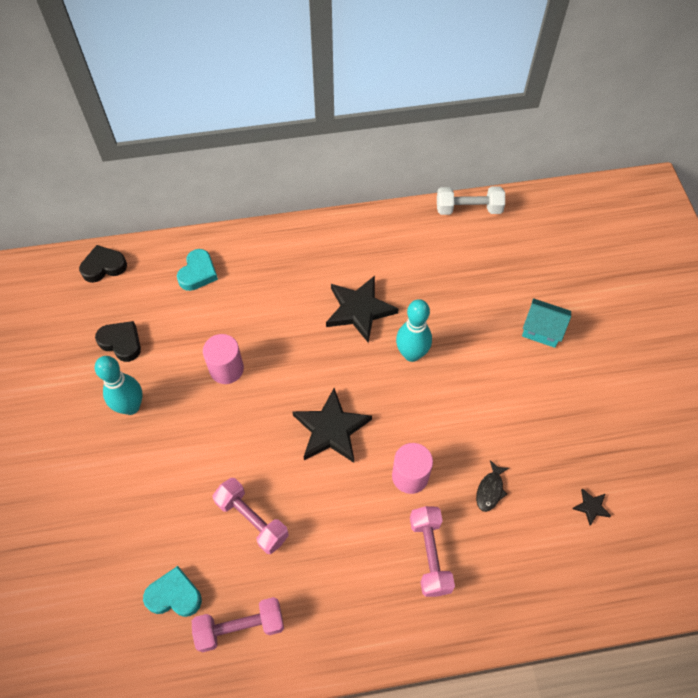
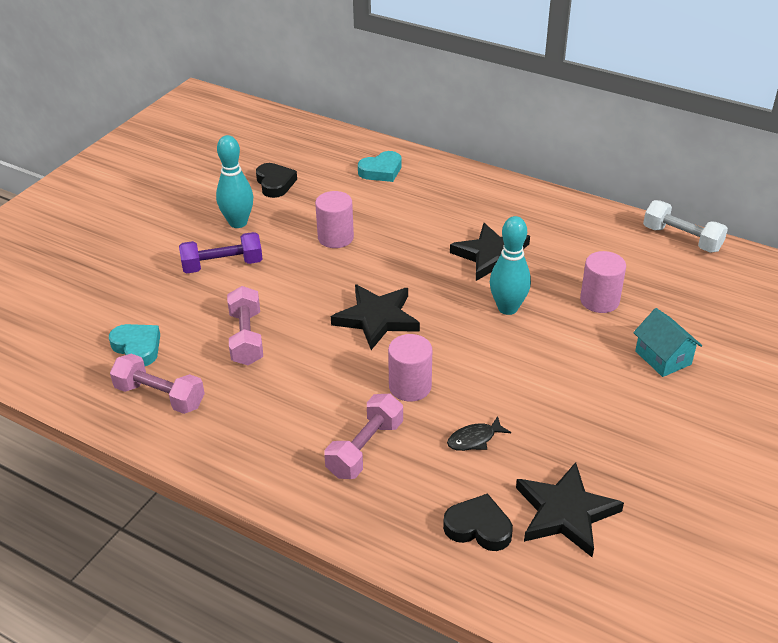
camera: 40 degrees right, 20 degrees down
(104, 266) = (314, 135): black heart -> black heart (478, 527)
(162, 461) = (222, 265): none -> purple dumbbell
(464, 304) = (599, 300): none -> pink cylinder
(591, 507) = (565, 512): black star -> black star, size x2.25

